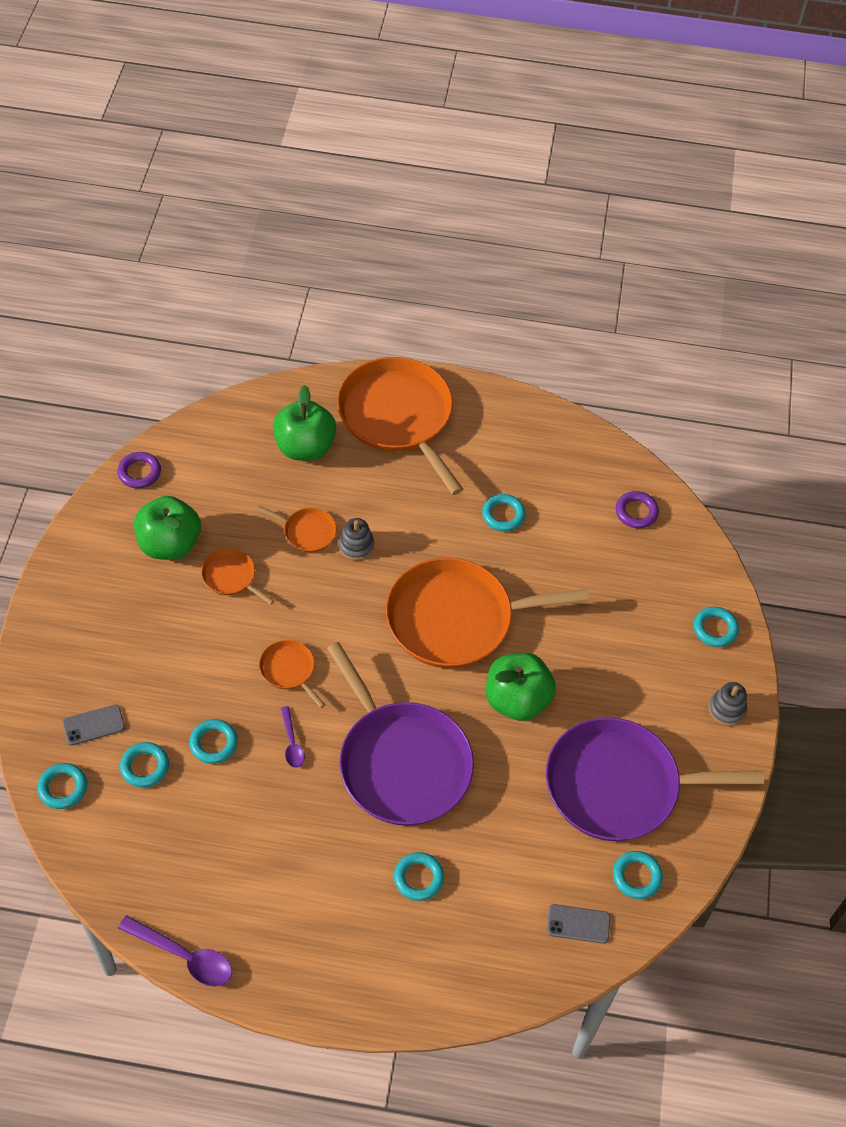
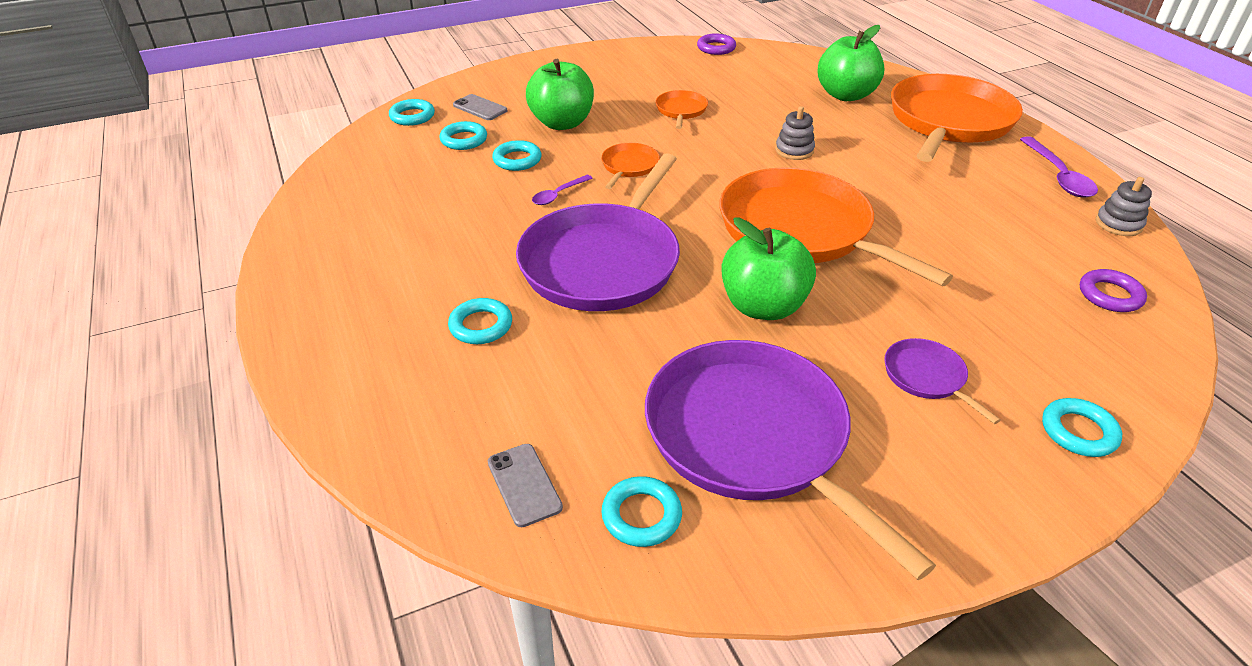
camera: 60 degrees right, 15 degrees down
(169, 544) = (673, 78): green apple -> green apple (562, 123)
(184, 956) = (292, 224): purple spoon -> purple spoon (1058, 176)
(307, 532) = (771, 124): orange pan -> none
(503, 515) = (953, 211): turquoise ring -> none
(633, 663) = (927, 377): none -> purple pan
(726, 709) = (987, 499): grey stacking toy -> grey stacking toy (1118, 224)

